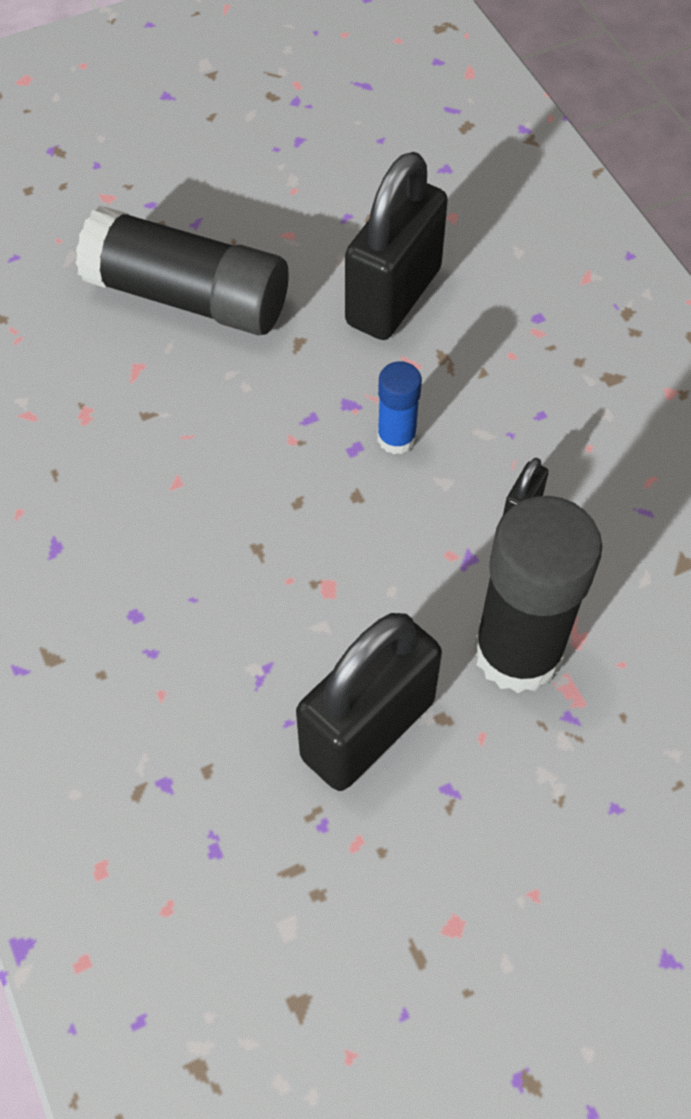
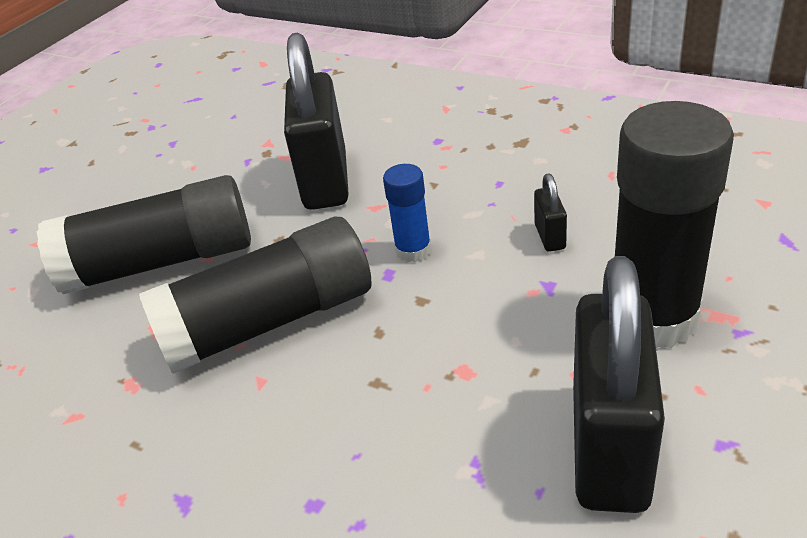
camera: 30 degrees left, 20 degrees down
(225, 428) = (269, 321): none -> black glue stick

